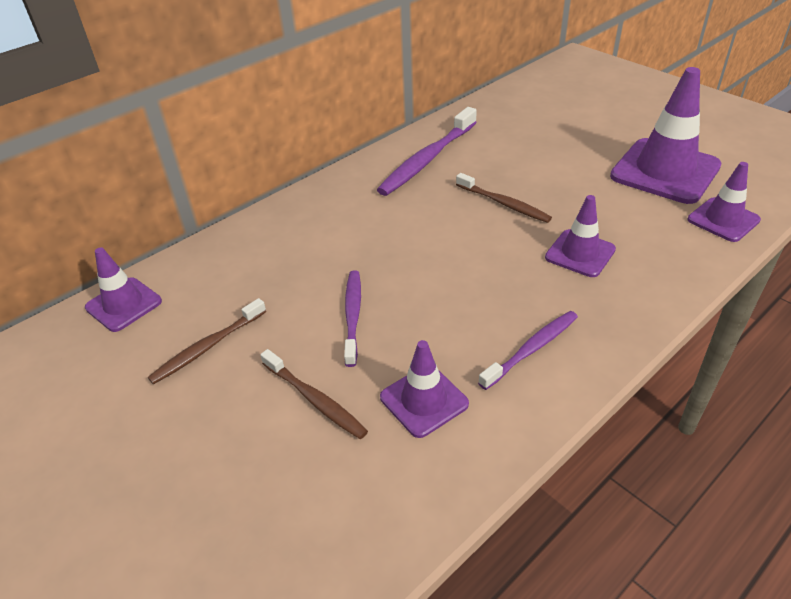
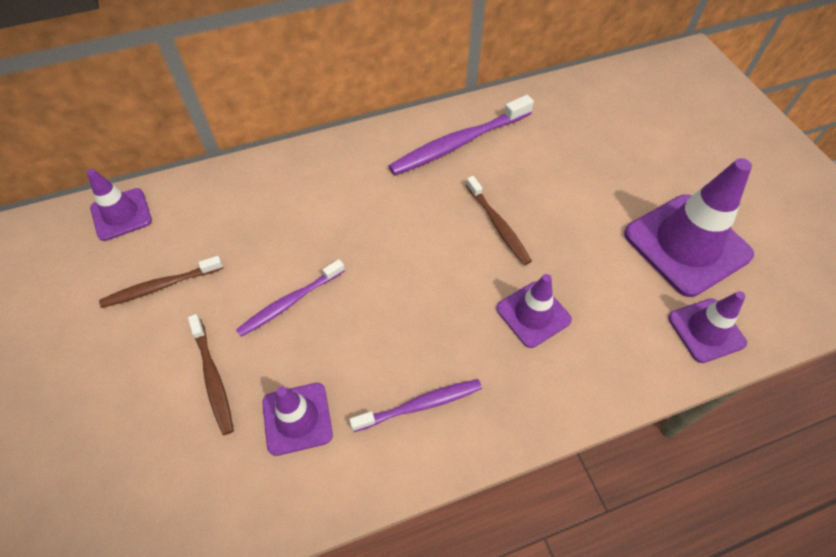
camera: 20 degrees right, 15 degrees up
(353, 316) = (290, 302): purple toothbrush -> purple toothbrush turned 150 degrees counterclockwise

